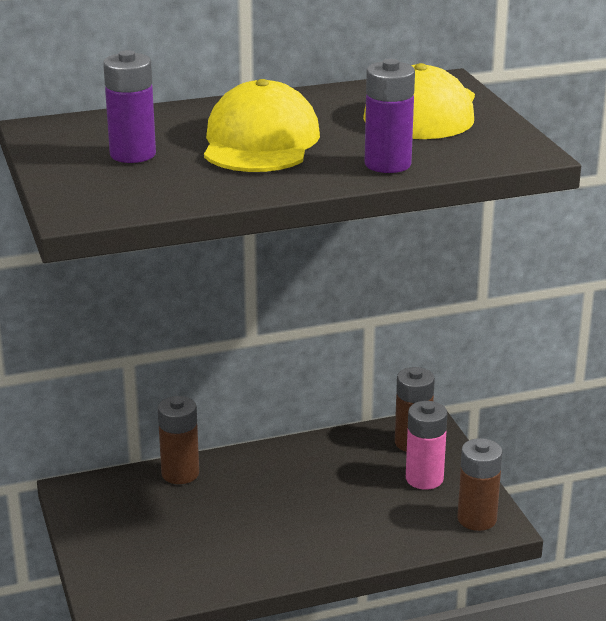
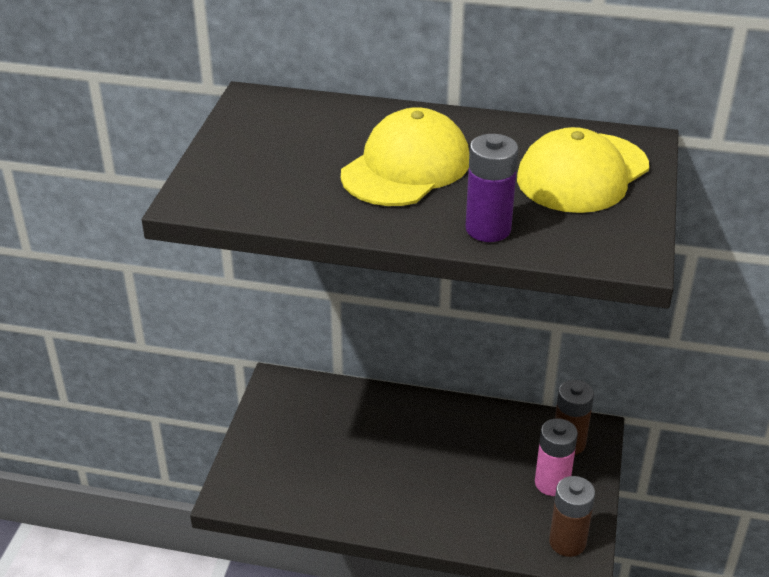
camera: 30 degrees right, 10 degrees up
(133, 154) = (291, 150): purple battery -> none
(180, 473) = (362, 398): brown battery -> none

